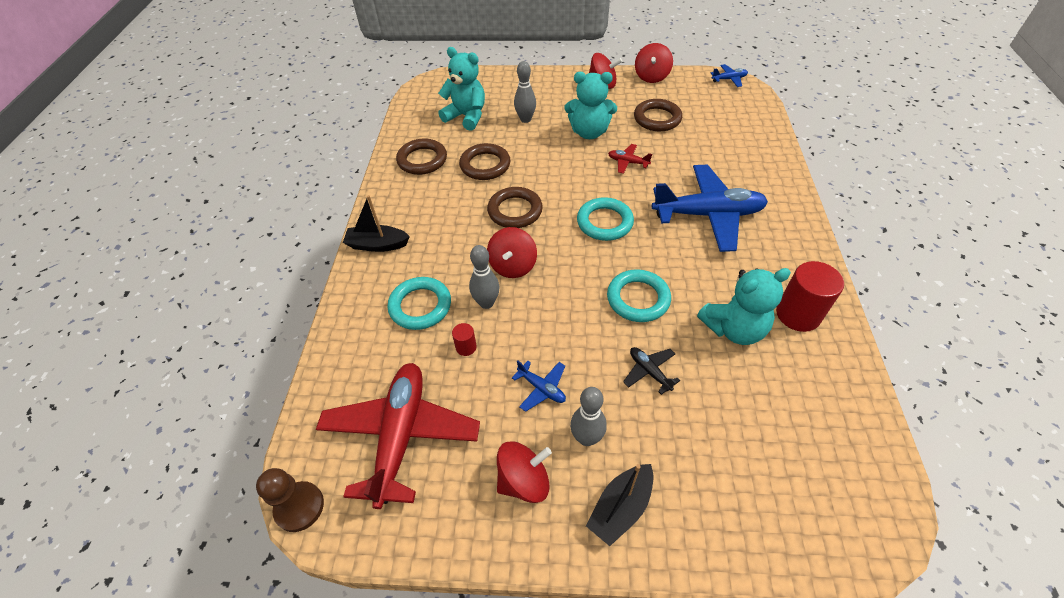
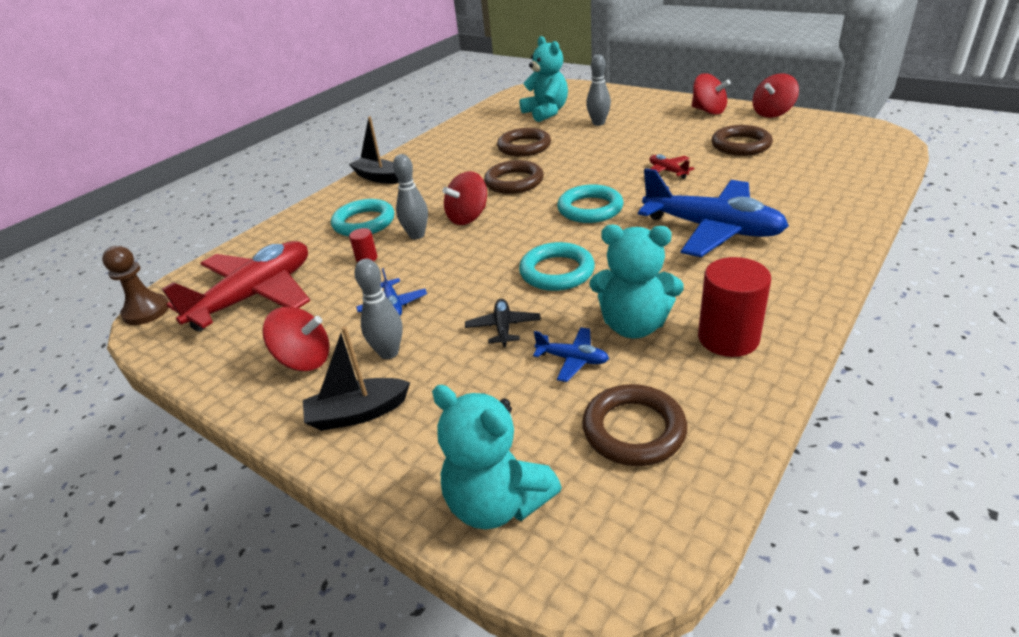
camera: 35 degrees right, 15 degrees down
(422, 160) = (475, 133): brown ring -> brown ring (633, 430)
(589, 132) = (652, 142): turquoise teddy bear -> turquoise teddy bear (497, 502)
(729, 79) = (871, 129): blue plane -> blue plane (572, 359)

